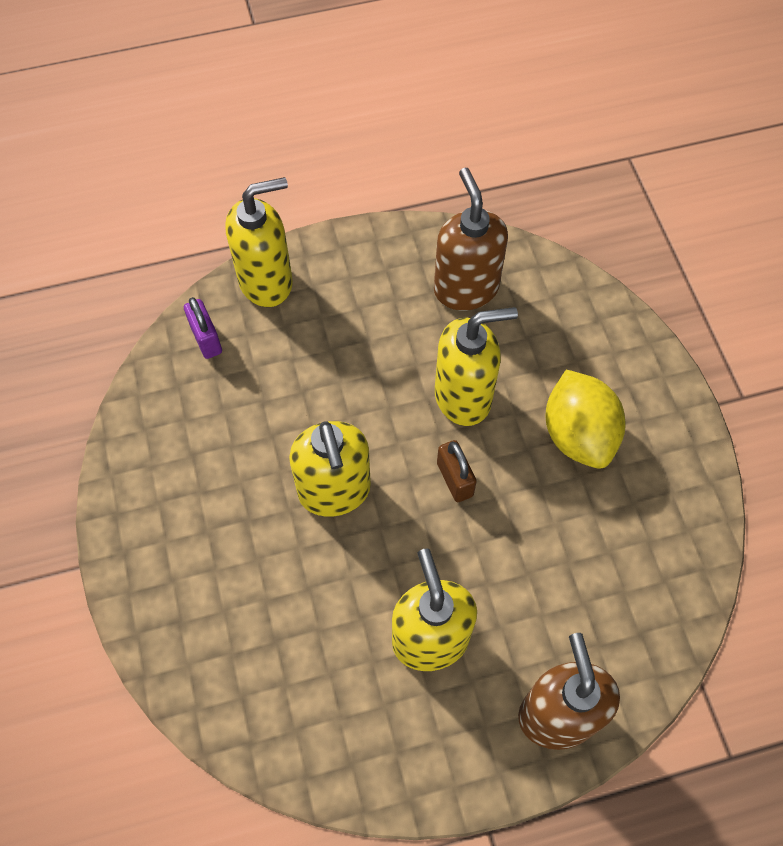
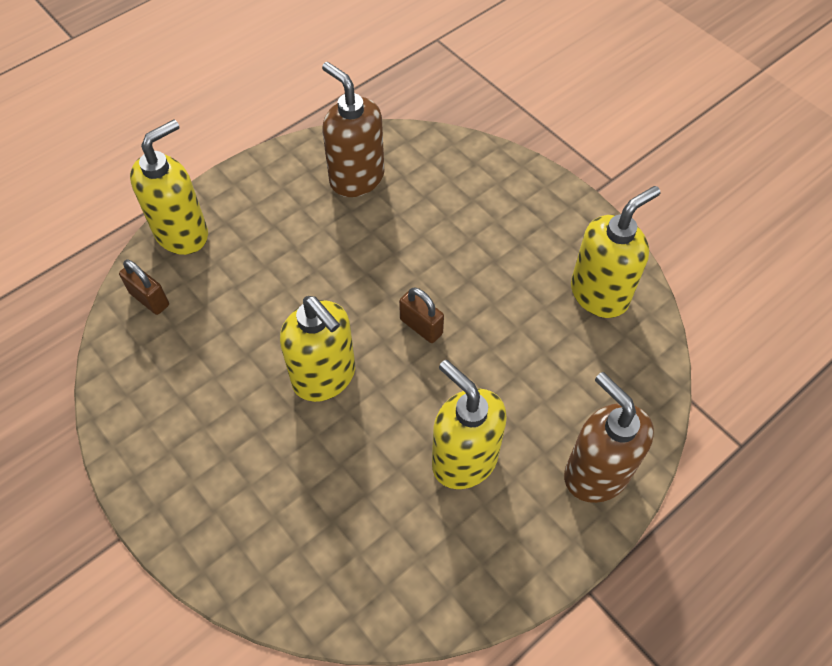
camera: 25 degrees left, 5 degrees down
(206, 339) = (149, 299): purple padlock -> brown padlock
(463, 397) = (396, 260): yellow soap dispenser -> yellow soap dispenser (599, 294)
(578, 434) = (502, 253): yellow lemon -> none

